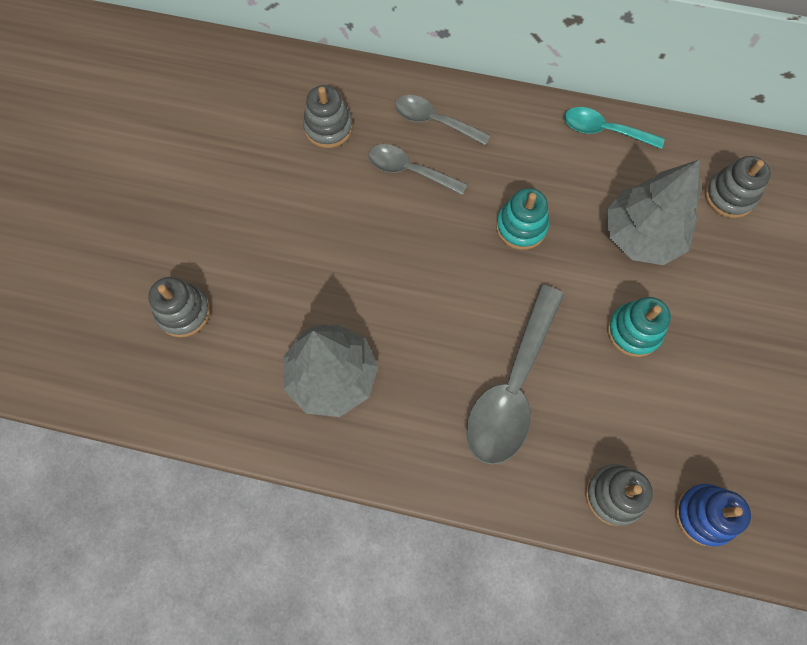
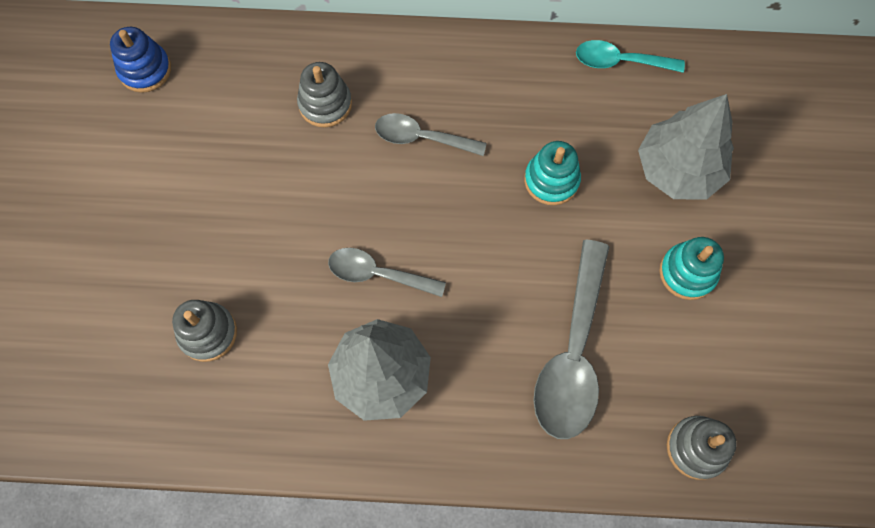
camera: 10 degrees left, 0 degrees up
(434, 121) = (438, 79): grey spoon -> grey spoon (378, 274)
(704, 515) = (790, 452): blue stacking toy -> blue stacking toy (145, 70)
(729, 196) = (761, 112): grey stacking toy -> none

